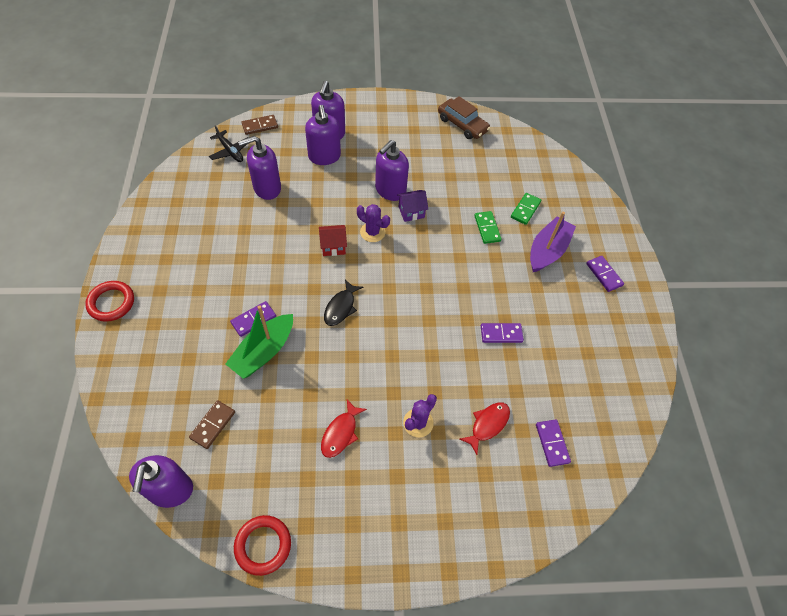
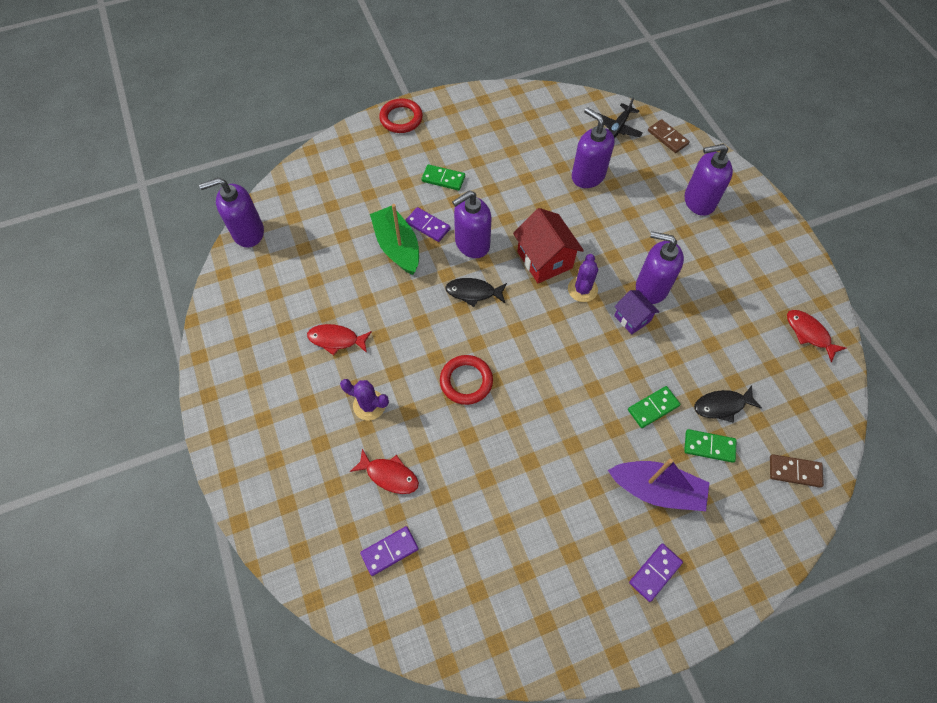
camera: 75 degrees right, 5 degrees up
(208, 291) = (443, 179): none -> green domino
(213, 425) = (312, 238): brown domino -> brown domino (794, 471)
(263, 545) = (218, 316): red ring -> red ring (466, 381)
(264, 352) = (397, 247): green boat -> green boat turned 45 degrees clockwise
(324, 157) = (661, 209): purple soap dispenser -> purple soap dispenser (472, 244)
(333, 246) = (544, 260): red house -> red house, size x1.67
(462, 124) = (809, 333): brown car -> red fish
(498, 190) = (722, 406): none -> black fish
(501, 334) = (508, 462): purple domino -> none

